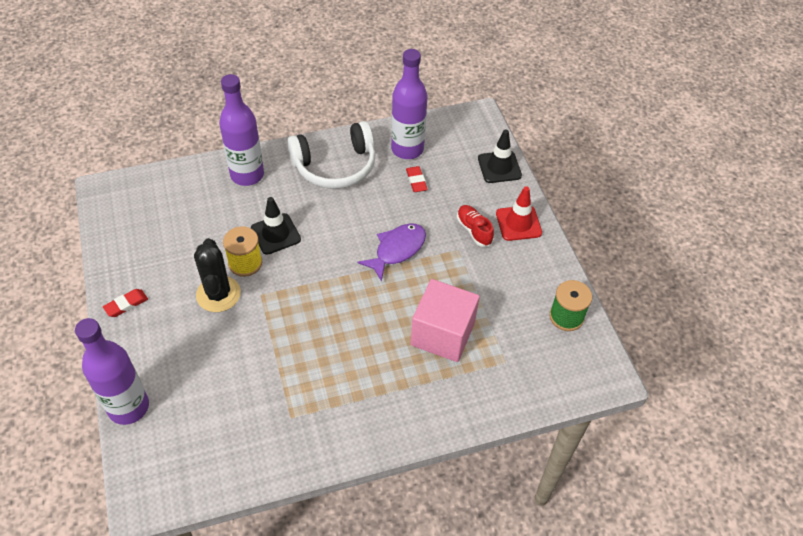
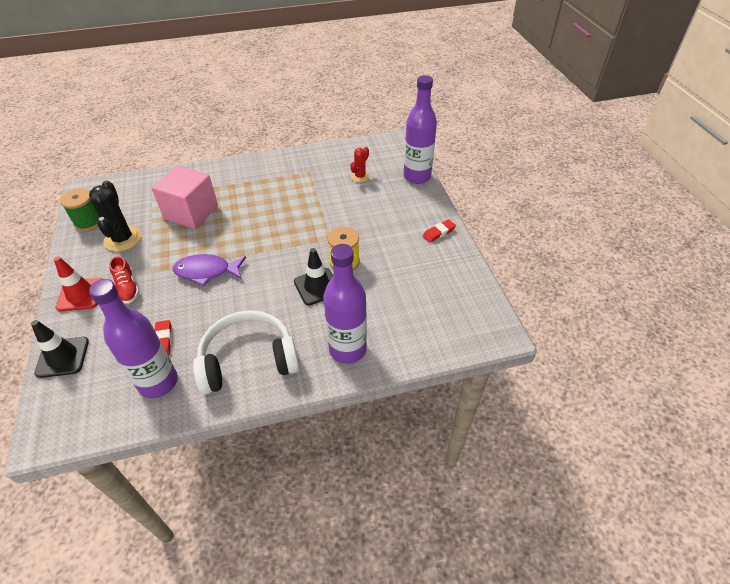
camera: 175 degrees left, 5 degrees down
(214, 406) = (360, 176): none -> red cactus
(218, 294) = (365, 239): black cactus -> black cactus (123, 239)
(397, 250) = (206, 271): purple fish -> purple fish turned 45 degrees clockwise

